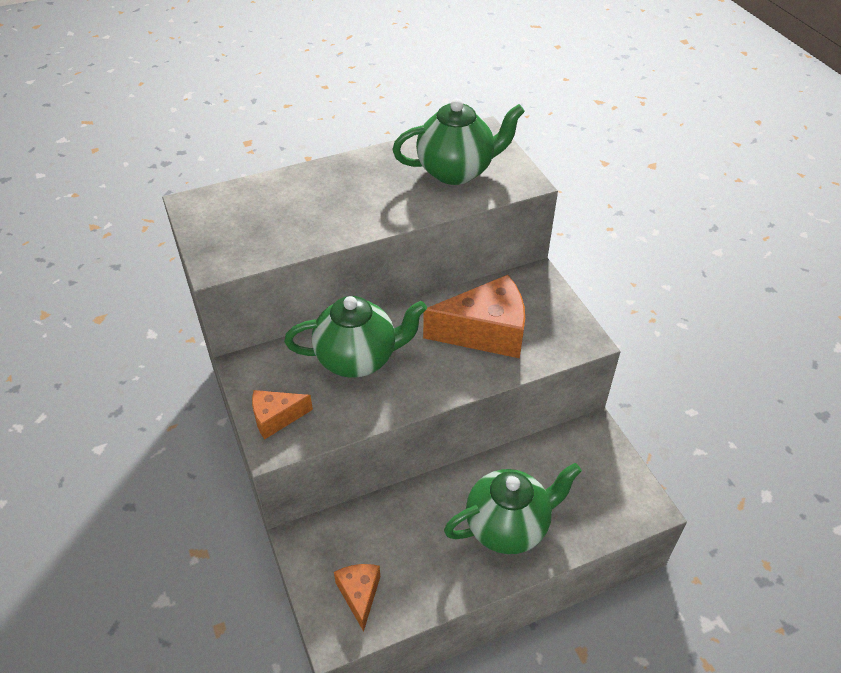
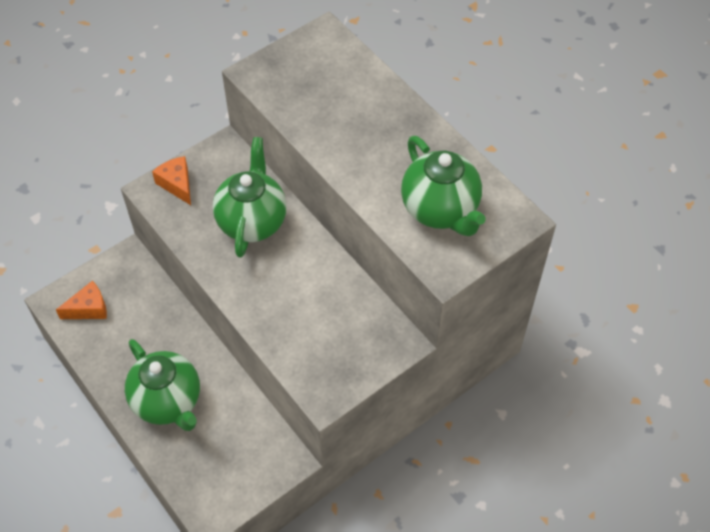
camera: 75 degrees right, 10 degrees up
(358, 359) = (252, 221): green teapot -> green teapot turned 150 degrees counterclockwise
(485, 332) = (311, 311): orange cheese -> none

